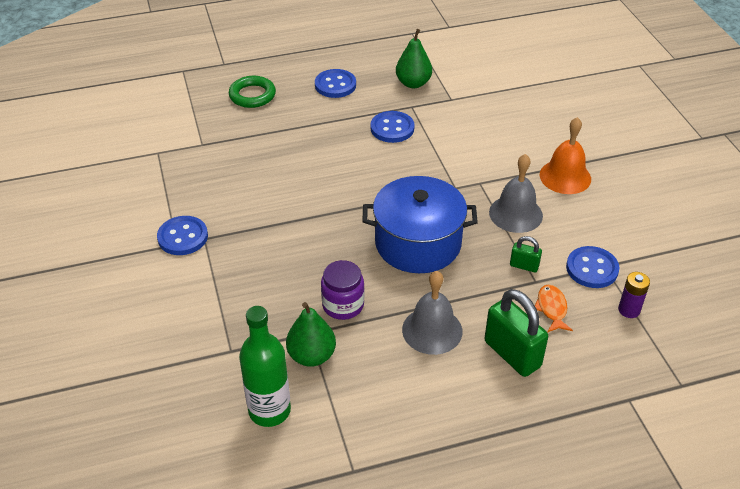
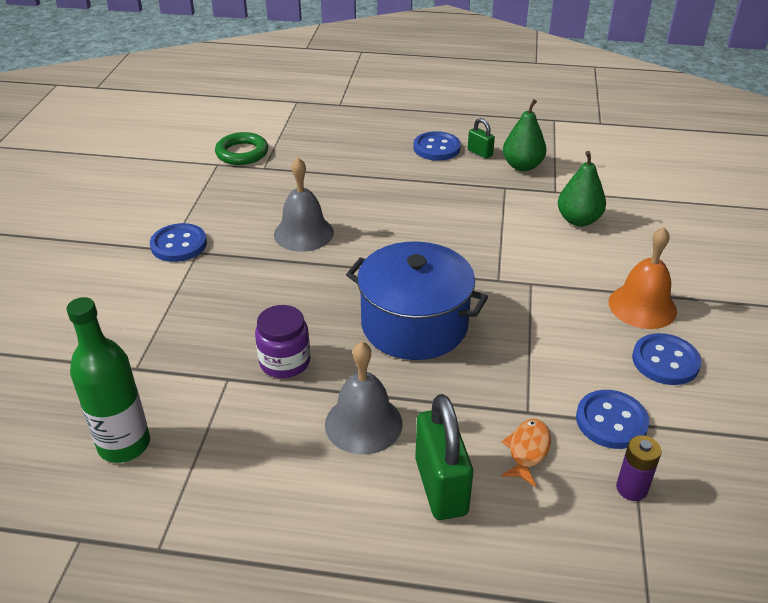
camera: 25 degrees right, 5 degrees down
(252, 95) = (346, 137): green ring -> green ring (242, 153)
(311, 356) = (212, 403): green pear -> green pear (578, 220)
(392, 128) = (468, 203): blue button -> blue button (665, 361)
(515, 214) = (552, 328): grey bell -> grey bell (303, 233)
(524, 266) = (524, 389): green padlock -> green padlock (480, 153)

